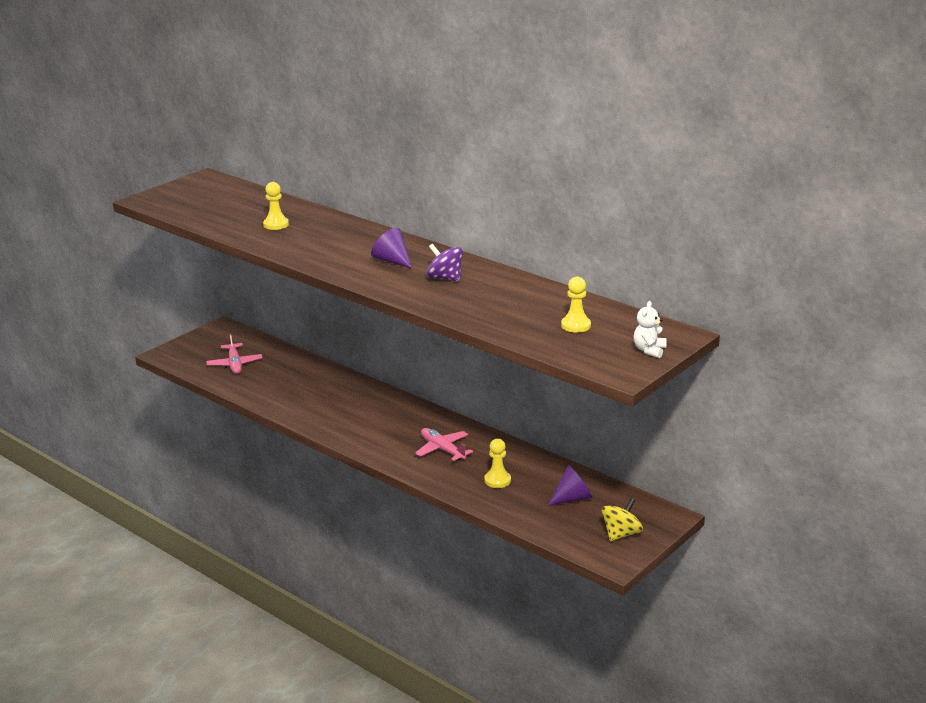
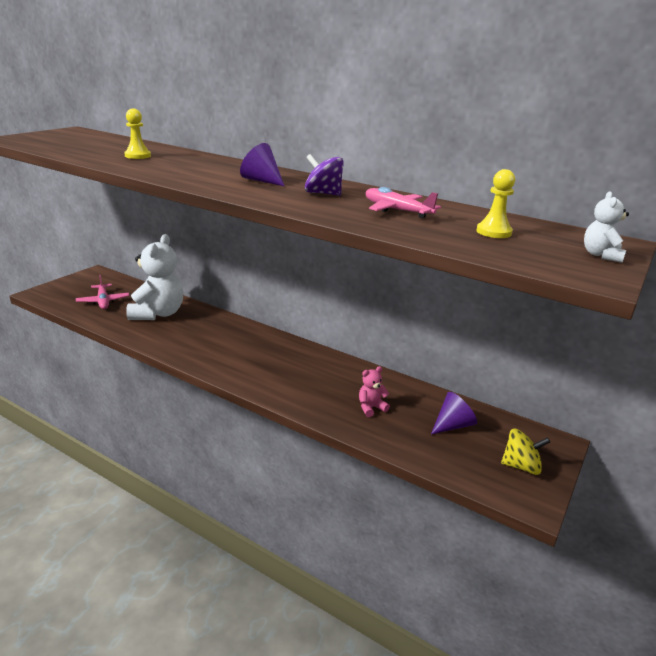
camera: 10 degrees left, 0 degrees up
(293, 379) = (158, 314): none -> white teddy bear
(442, 449) = (308, 377): pink plane -> pink plane (397, 210)
(497, 480) = (371, 408): yellow pawn -> pink teddy bear
(621, 534) = (521, 466): yellow spinning top -> yellow spinning top turned 60 degrees clockwise

